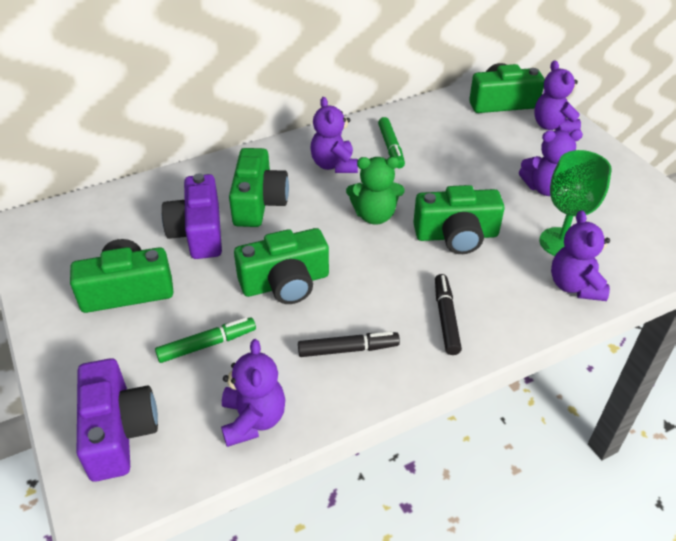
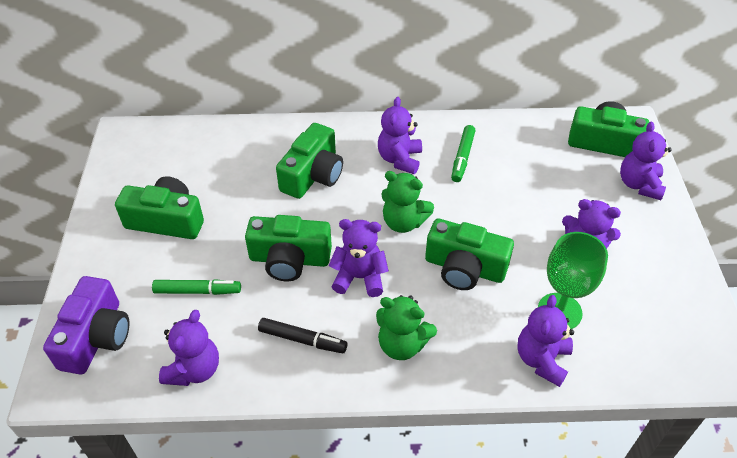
camera: 25 degrees right, 5 degrees up
(198, 232) = (249, 187): purple camera -> none
(366, 275) = (359, 277): none -> purple teddy bear
(446, 318) = (402, 344): black marker -> green teddy bear

